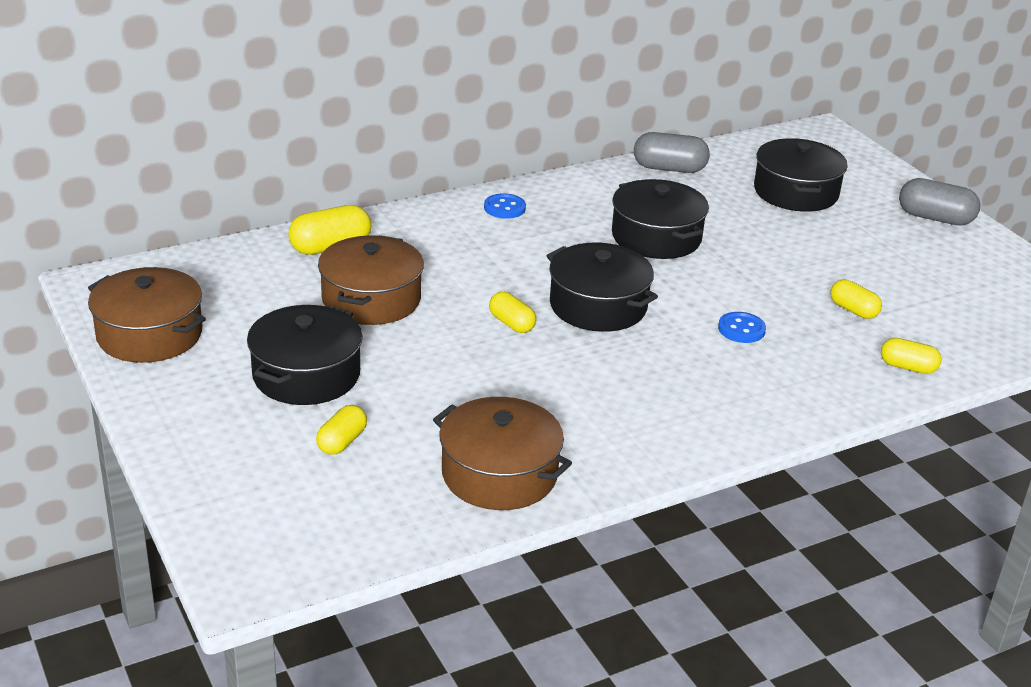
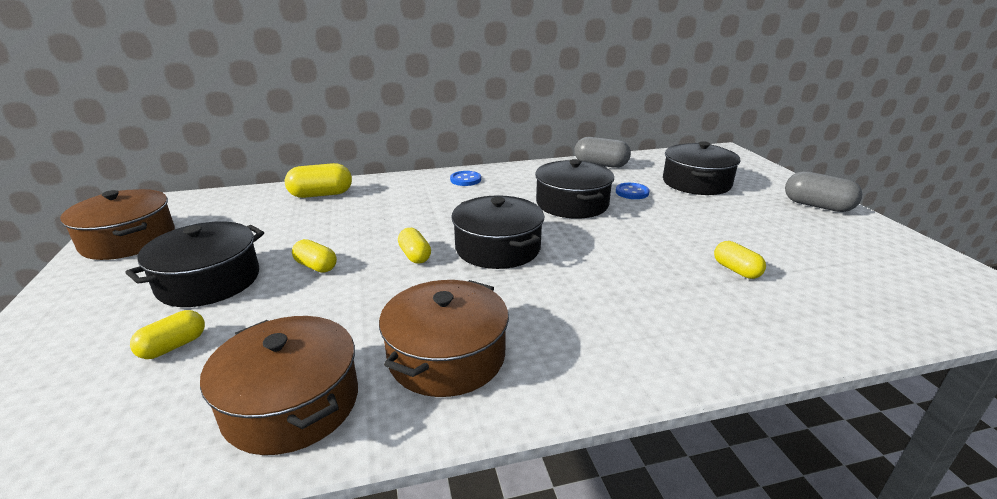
camera: 15 degrees right, 5 degrees down
(371, 299) = (318, 229): brown pot -> brown pot (447, 356)
(741, 329) = (621, 277): blue button -> blue button (632, 192)
(908, 367) = (793, 330): yellow capsule -> yellow capsule (316, 266)

